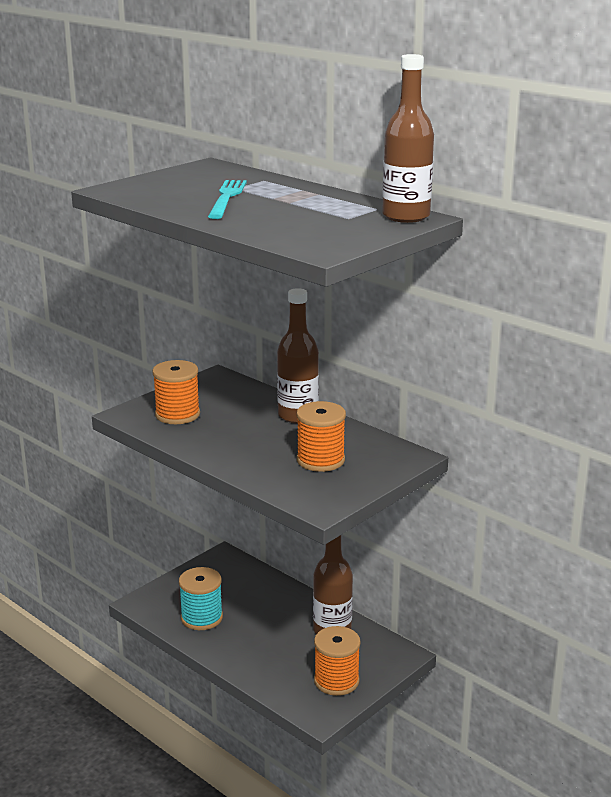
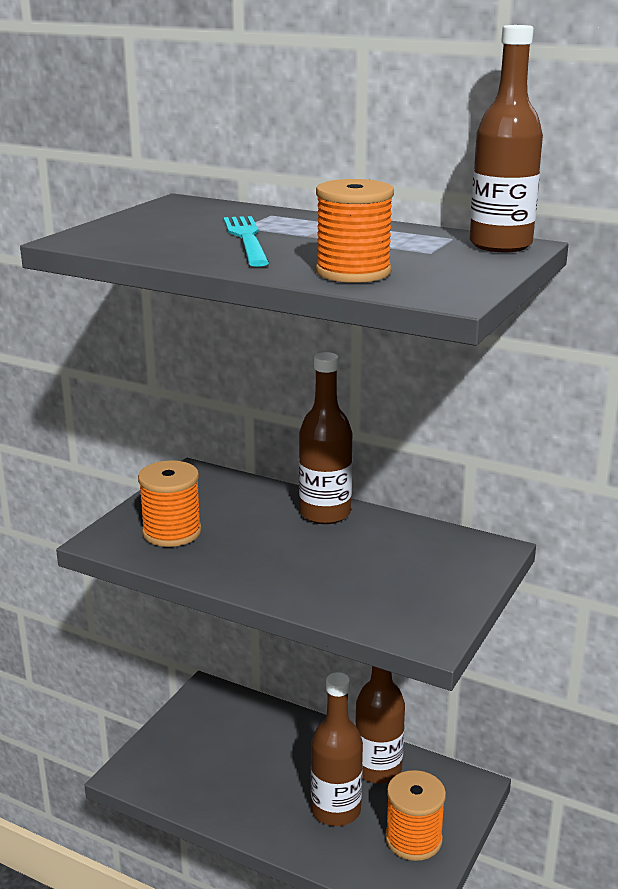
camera: 15 degrees left, 0 degrees up
(201, 618) = (212, 782): turquoise spool -> none
(286, 652) = (336, 810): none -> brown bottle
(320, 460) = (389, 571): orange spool -> orange spool (353, 272)

